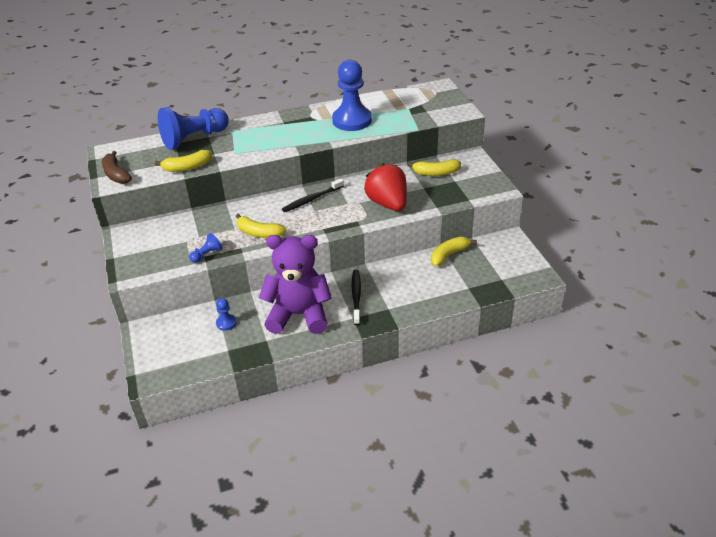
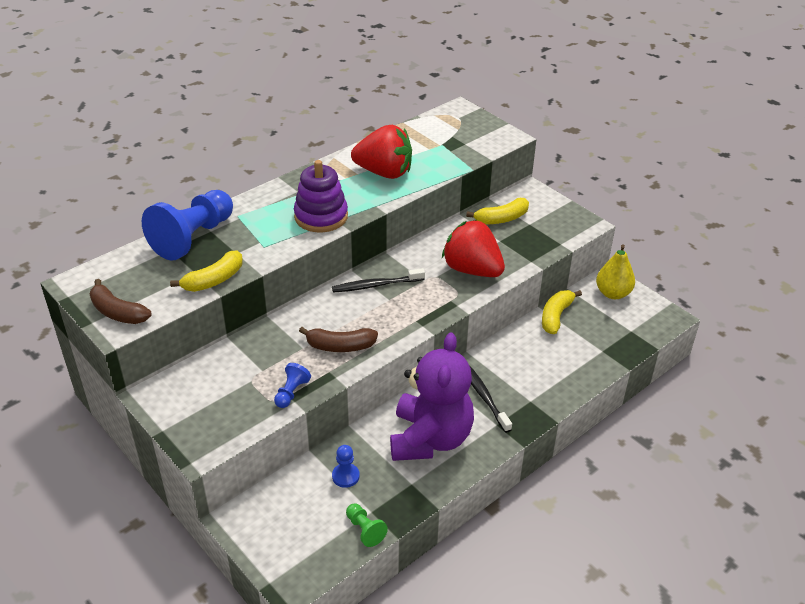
camera: 25 degrees left, 0 degrees up
(215, 360) = (365, 530): none -> green pawn
(259, 233) = (340, 346): yellow banana -> brown banana
(286, 141) = (321, 216): none -> purple stacking toy
(299, 314) = (430, 439): purple teddy bear -> purple teddy bear turned 120 degrees clockwise
(312, 199) = (376, 285): black toothbrush -> black toothbrush turned 45 degrees clockwise
(352, 120) = (384, 172): blue pawn -> red strawberry
(506, 249) = (612, 293): none -> yellow pear

